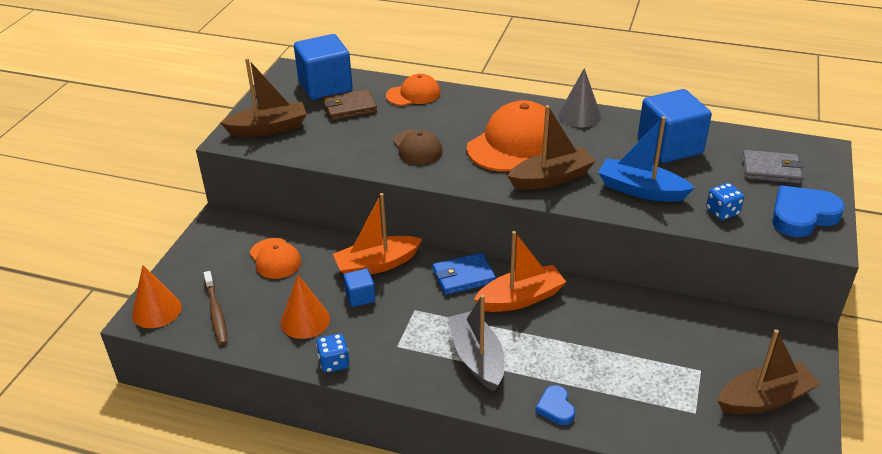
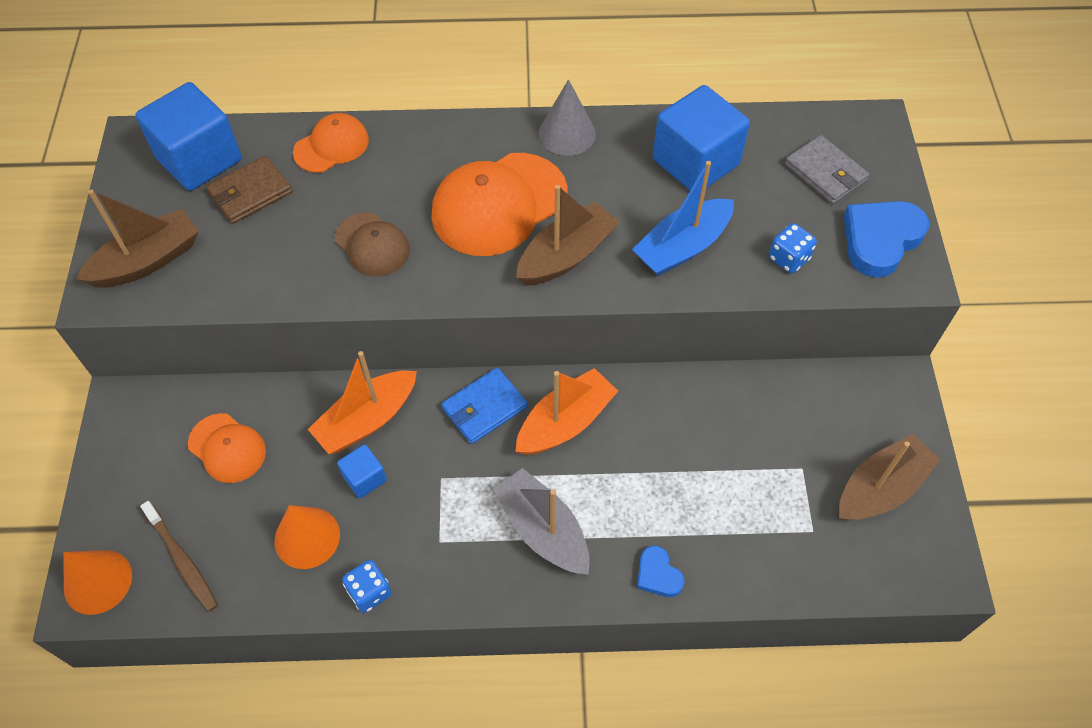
camera: 20 degrees left, 20 degrees up
(514, 143) = (499, 204): orange cap -> orange cap turned 150 degrees counterclockwise
(641, 190) = (682, 247): blue boat -> blue boat turned 45 degrees counterclockwise
(770, 170) = (825, 173): grey wallet -> grey wallet turned 60 degrees clockwise

